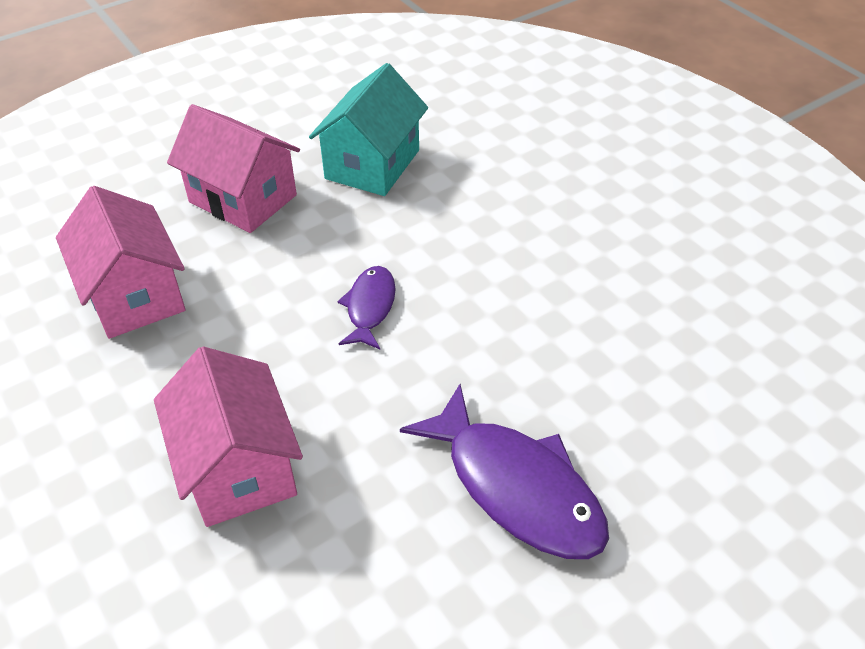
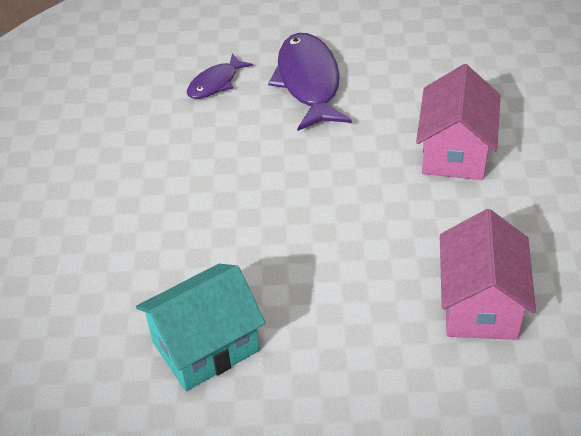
camera: 145 degrees left, 0 degrees up
(243, 198) = (344, 364): pink house -> none
(370, 307) = (309, 213): purple fish -> purple fish (215, 83)

